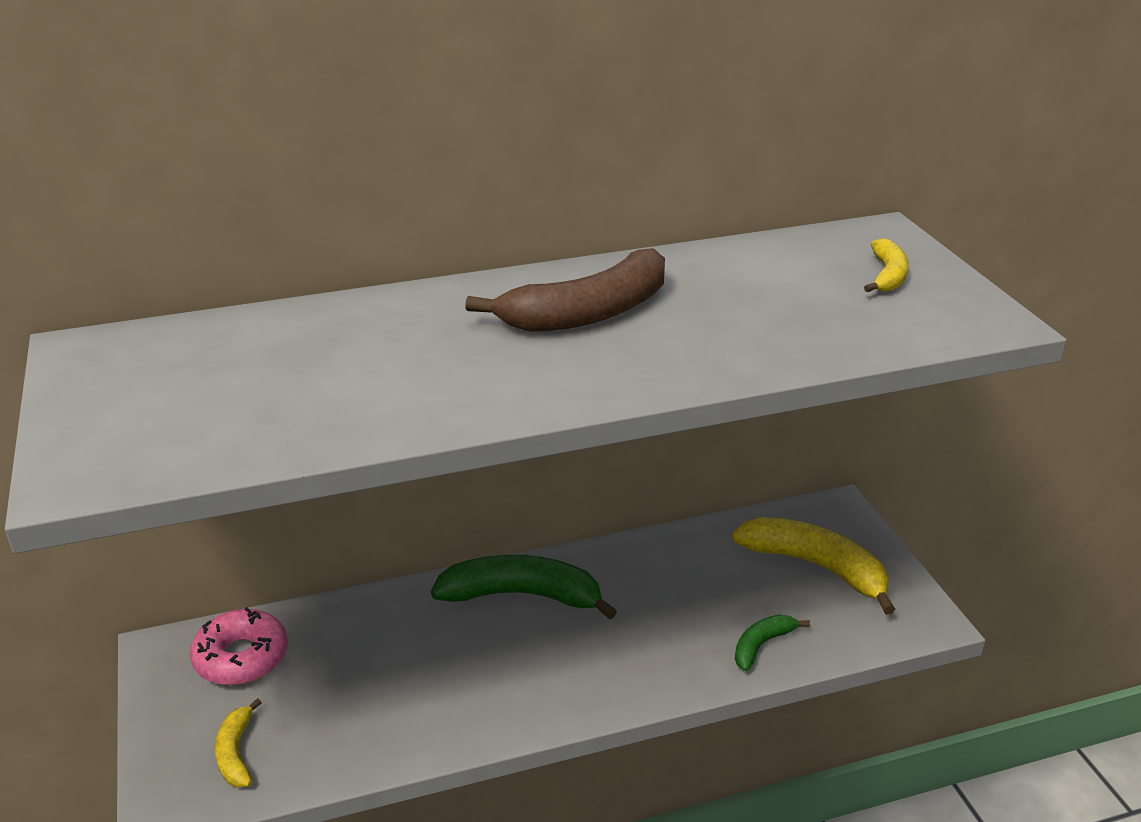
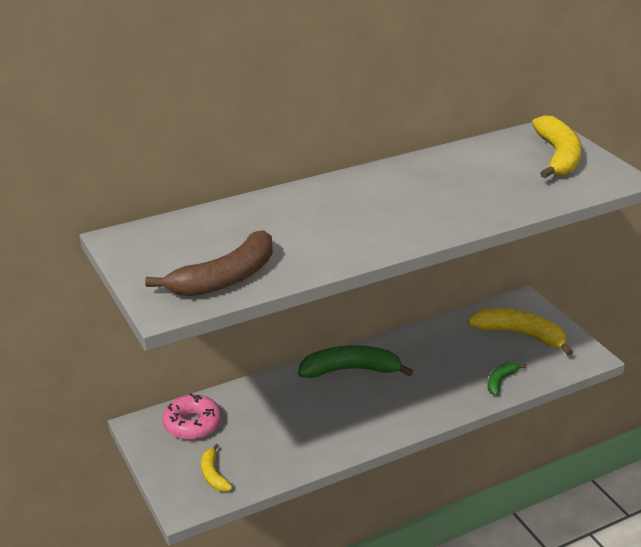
camera: 10 degrees left, 0 degrees up
(588, 313) = (400, 193): brown banana -> brown banana (225, 278)
(887, 275) = (558, 157): yellow banana -> yellow banana, size x1.94

